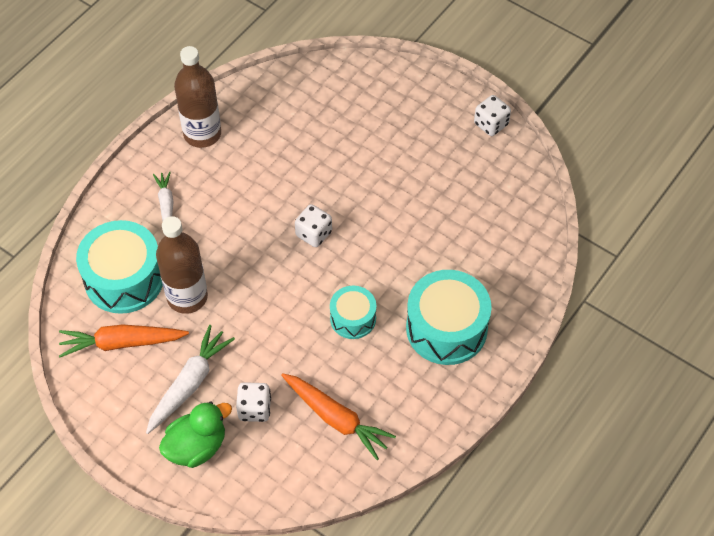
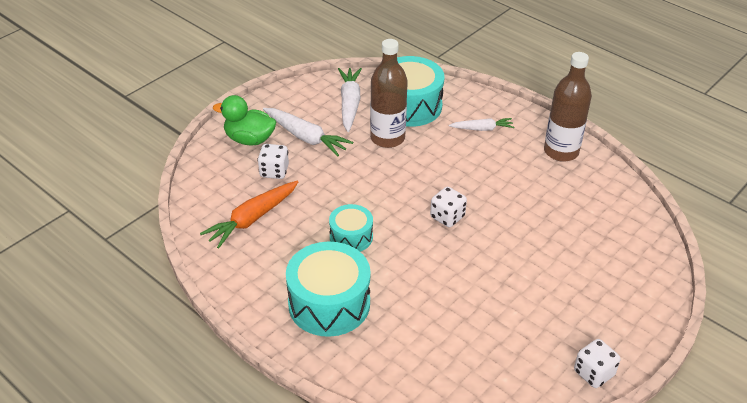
camera: 95 degrees right, 15 degrees down
(122, 343) = (349, 104): orange carrot -> white carrot
(196, 446) = (249, 139): green duck -> green duck turned 135 degrees clockwise

